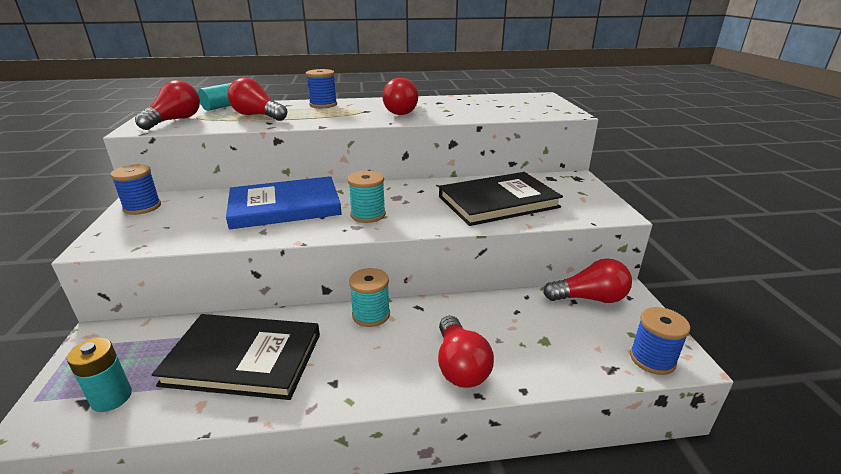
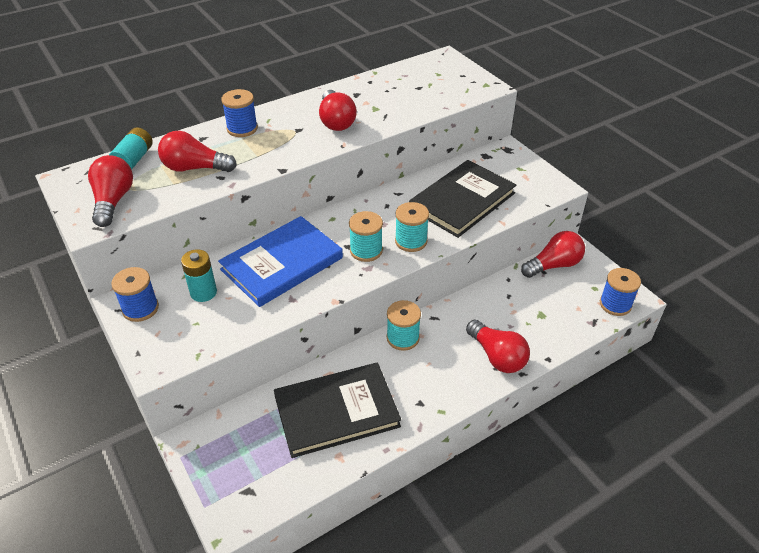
camera: 25 degrees left, 15 degrees up
(112, 398) = (266, 479): turquoise battery -> turquoise battery (203, 292)
(418, 218) = (411, 241): none -> turquoise spool

